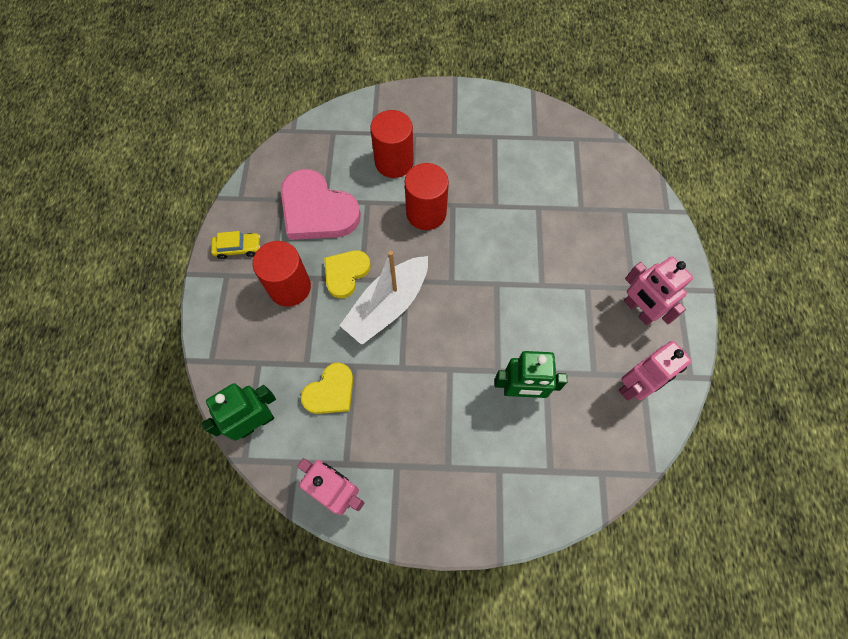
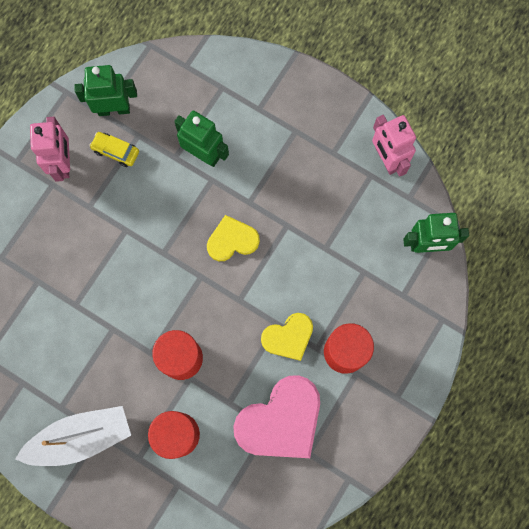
camera: 150 degrees left, 10 degrees up
(238, 248) = (374, 420): yellow car -> yellow car (115, 151)
(317, 210) = (281, 420): pink heart -> pink heart turned 75 degrees clockwise
(330, 391) = (355, 237): yellow heart -> yellow heart (232, 240)
(387, 306) = (268, 285): white boat -> white boat (80, 437)
(635, 386) = (114, 109): pink robot -> green robot

